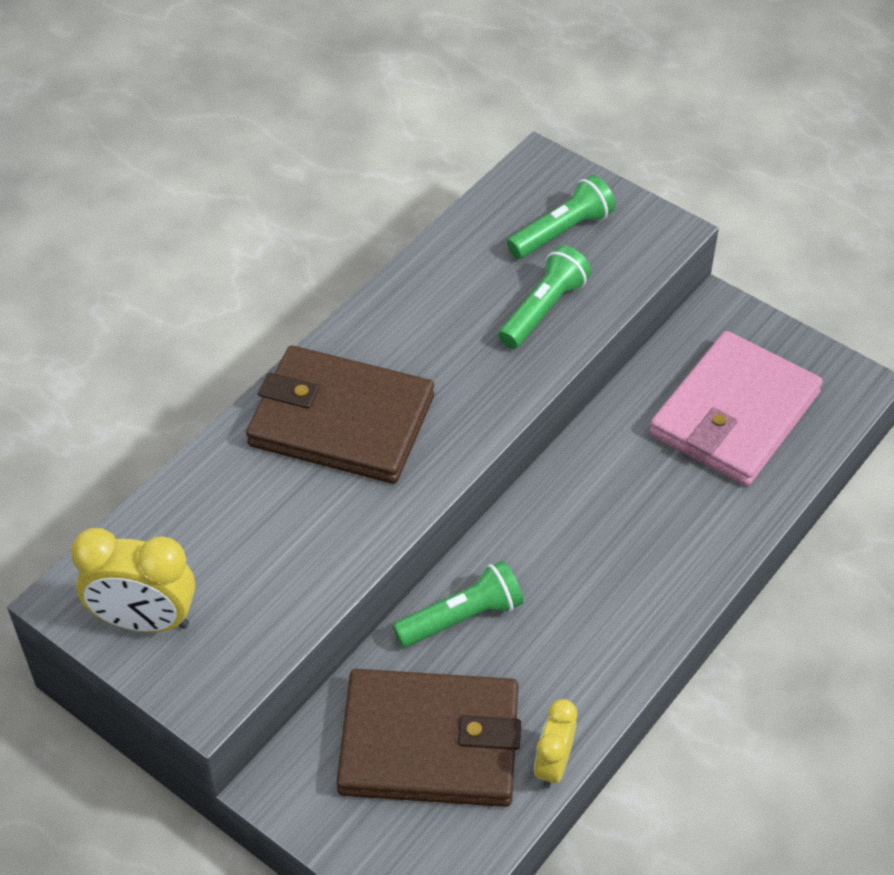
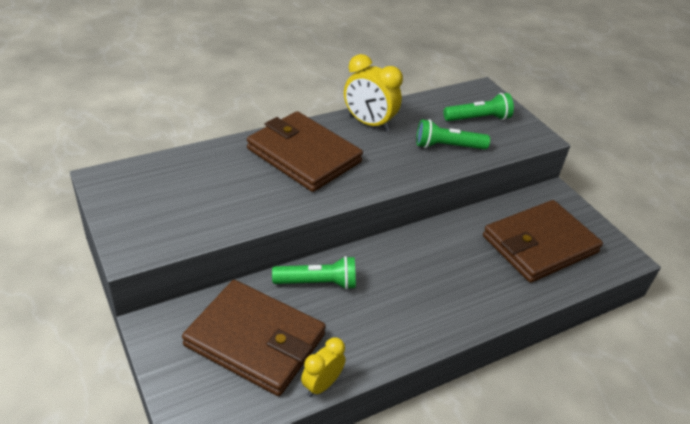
camera: 20 degrees right, 10 degrees down
(144, 620) = (131, 203): yellow clock -> yellow clock (368, 123)
(543, 309) = (447, 146): green flashlight -> green flashlight turned 150 degrees counterclockwise
(734, 414) = (539, 244): pink wallet -> brown wallet

